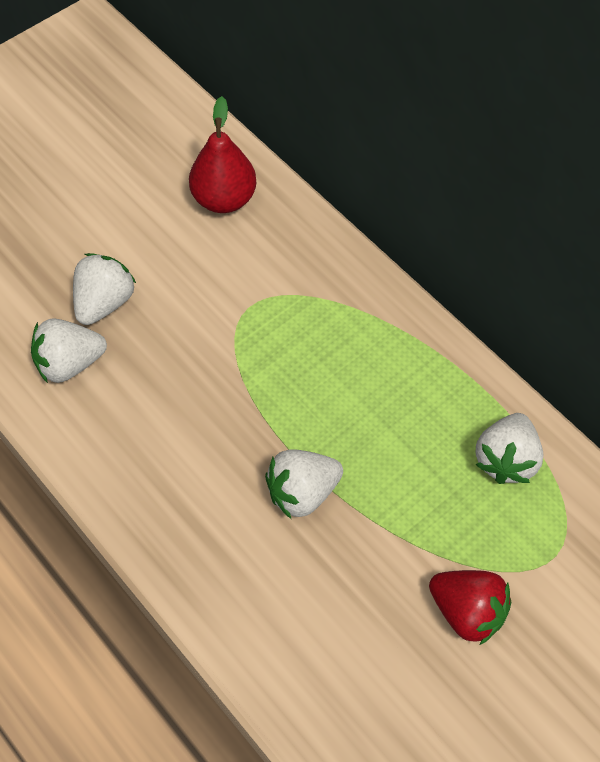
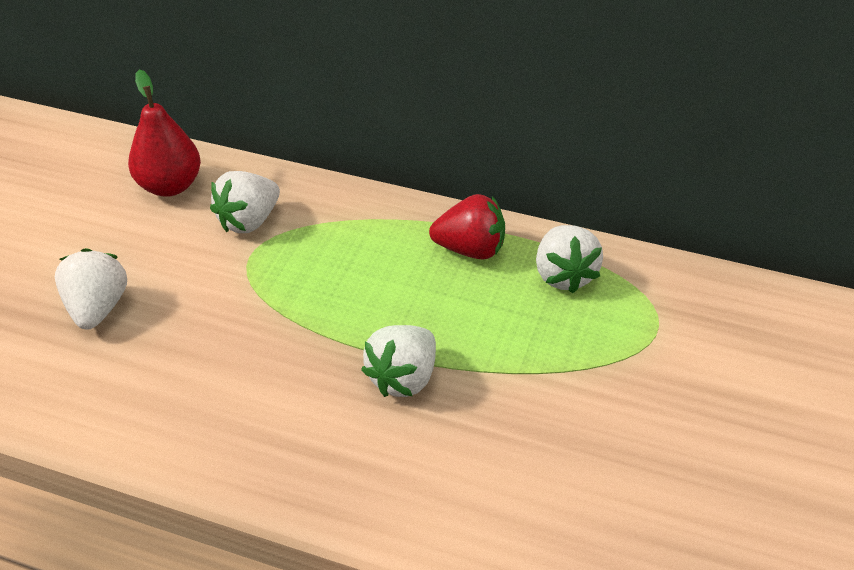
camera: 30 degrees left, 15 degrees down
(69, 364) = (90, 373): white strawberry -> white strawberry (249, 221)
(467, 612) = (621, 403): red strawberry -> red strawberry (470, 250)

